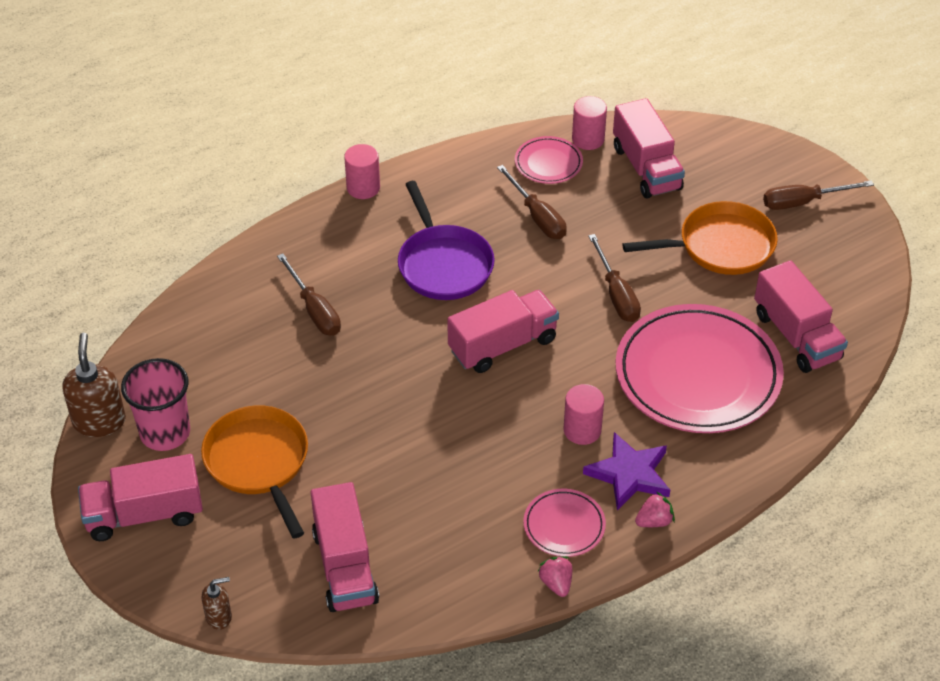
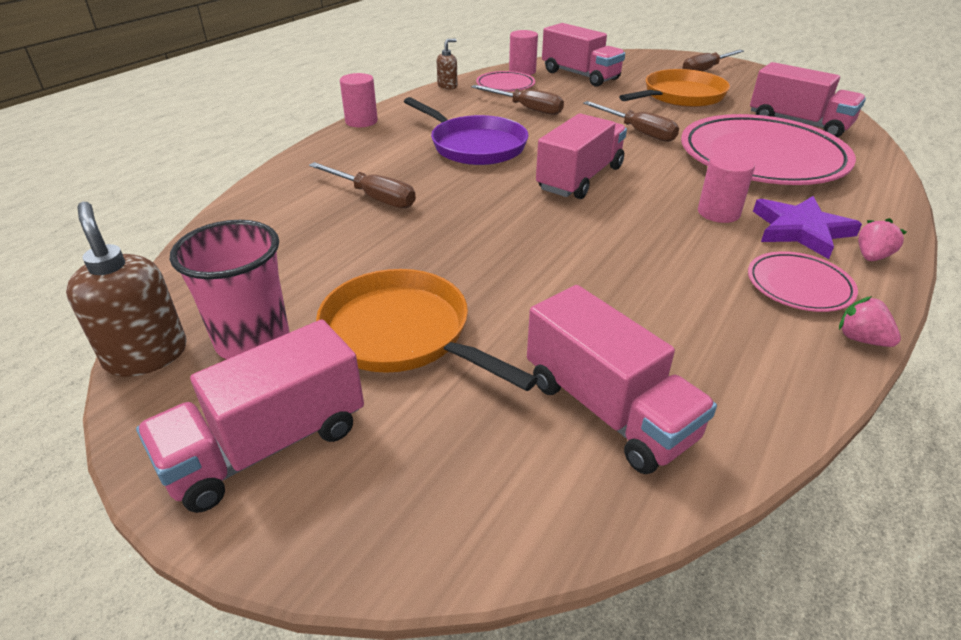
camera: 25 degrees left, 10 degrees down
(219, 617) = (480, 554): brown soap dispenser -> brown soap dispenser (447, 86)

